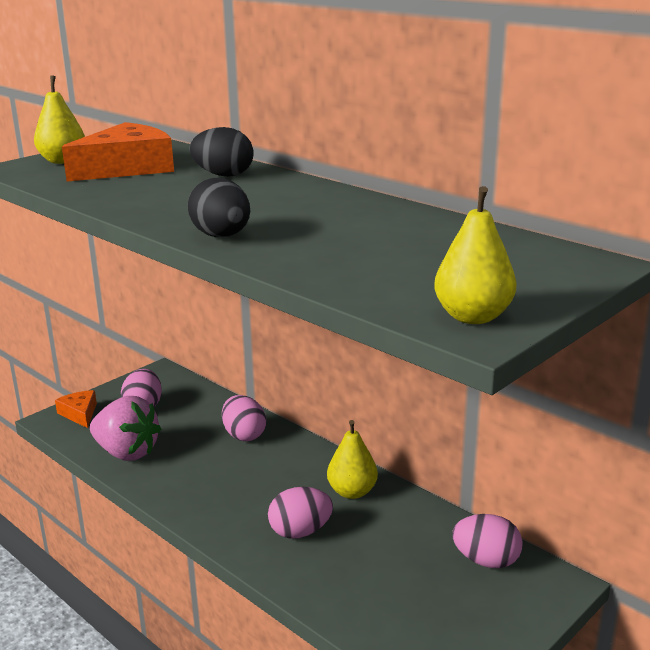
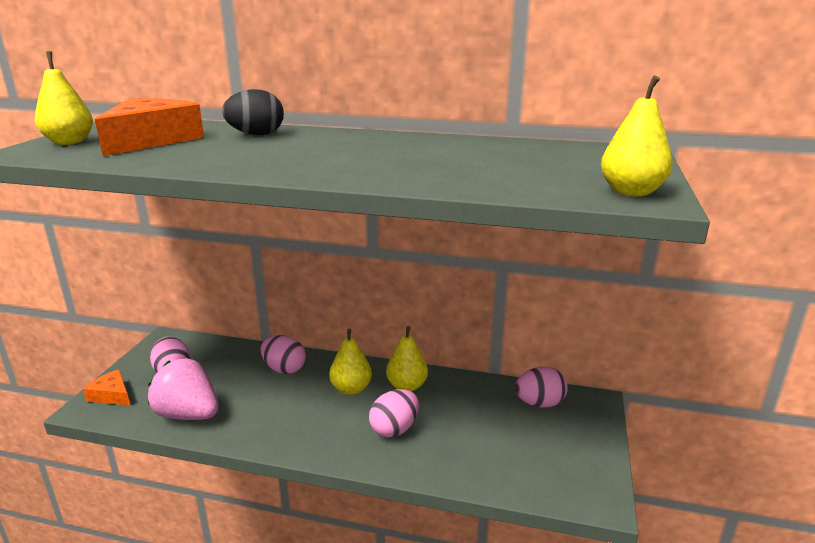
camera: 30 degrees left, 0 degrees up
(127, 452) = (188, 414): pink strawberry -> pink strawberry turned 150 degrees counterclockwise
(221, 236) = (337, 174): black egg -> none
(292, 476) = (351, 389): none -> yellow pear

